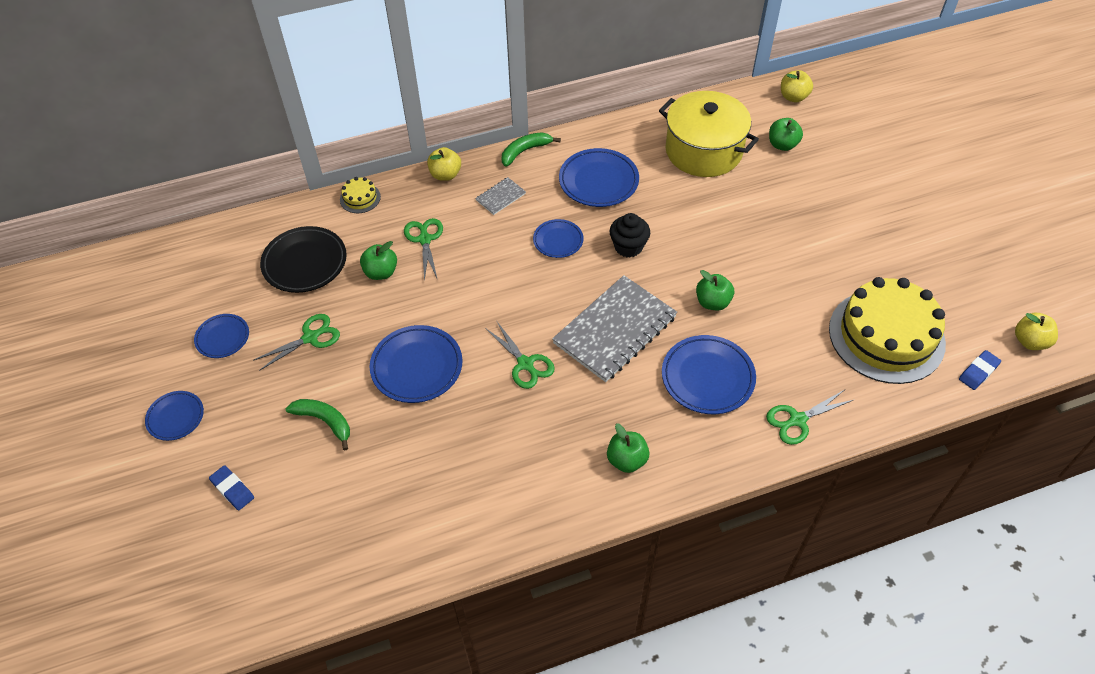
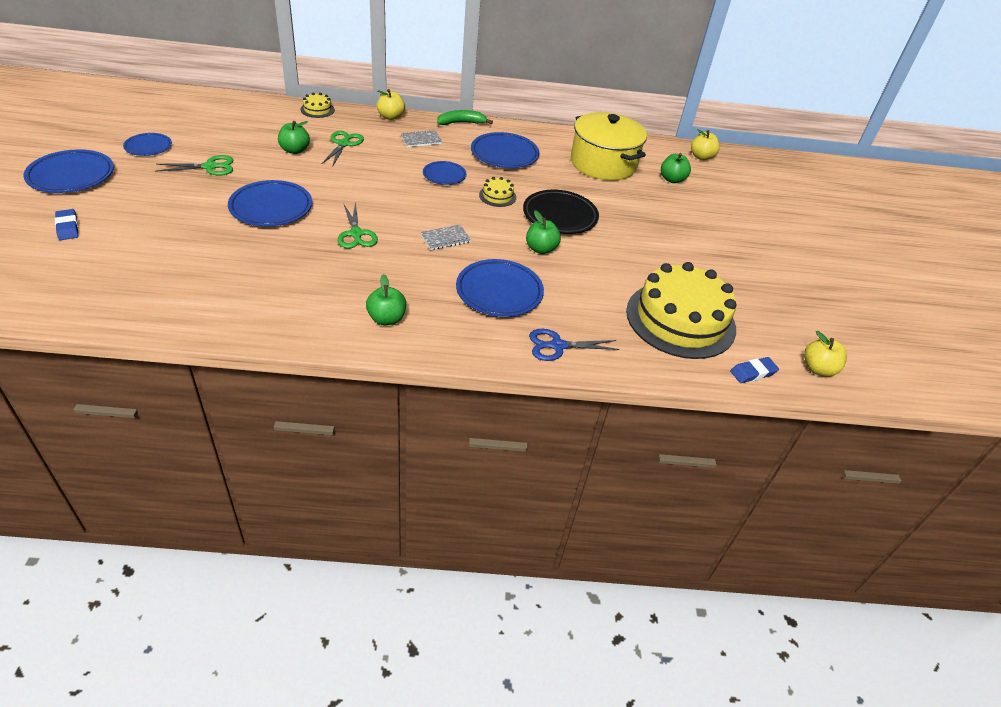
camera: 15 degrees right, 10 degrees down
(175, 417) = (71, 176): blue plate -> blue plate, size x1.67
(305, 263) = (245, 129): black plate -> black plate (560, 216)
(324, 421) = (173, 214): green banana -> none
(615, 330) = (445, 238): grey notebook -> grey notebook, size x0.44
(628, 247) = (497, 196): black cupcake -> yellow cake
(797, 420) = (557, 346): green scissors -> blue scissors

